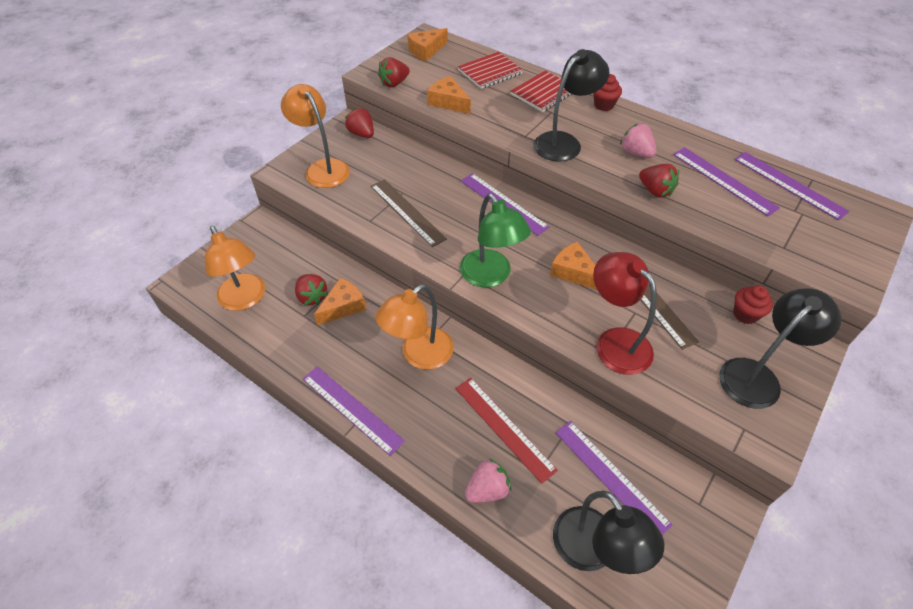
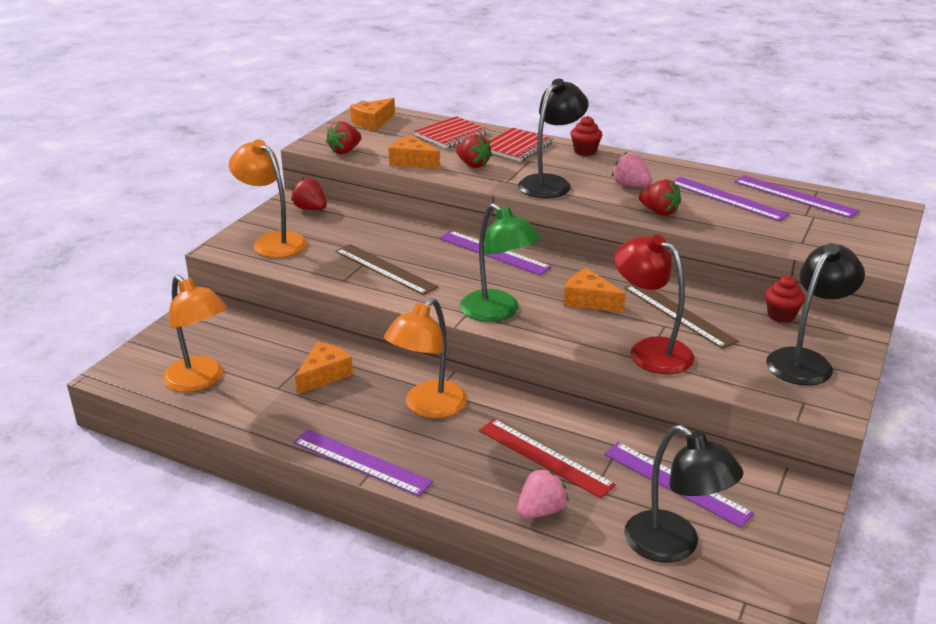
camera: 10 degrees left, 20 degrees down
(312, 297) = (283, 370): red strawberry -> red strawberry (473, 165)

